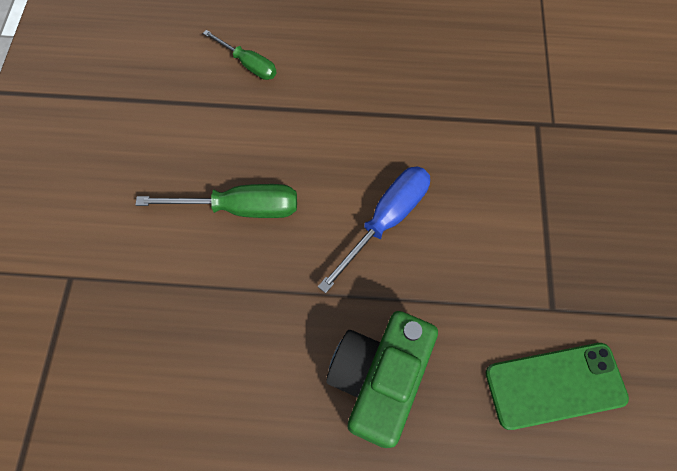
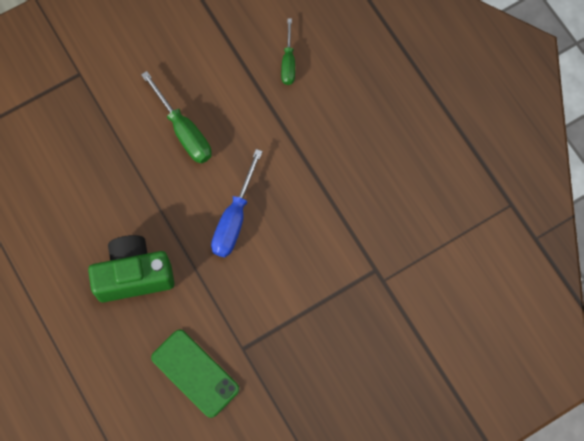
camera: 55 degrees right, 5 degrees up
(386, 220) = (234, 219): blue screwdriver -> blue screwdriver turned 105 degrees clockwise

